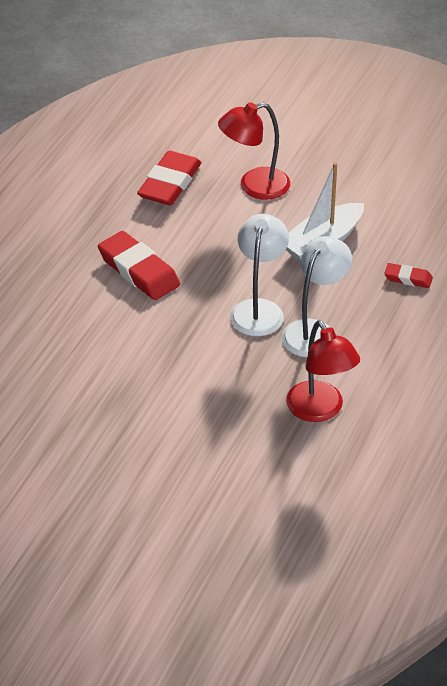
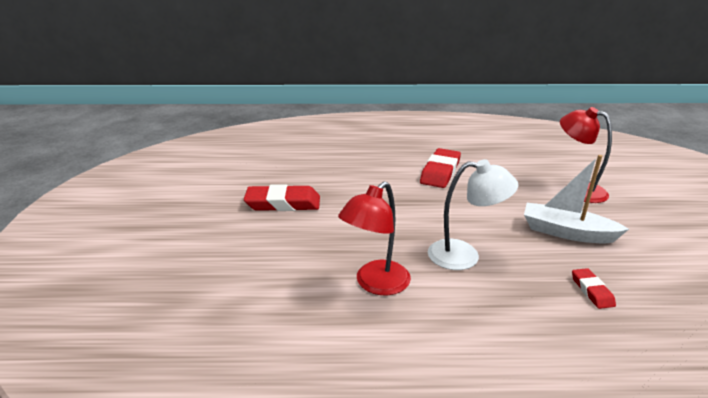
camera: 65 degrees right, 15 degrees down
(170, 183) = (530, 162): red eraser -> red eraser (283, 203)
(259, 309) = (458, 223): white lamp -> none

